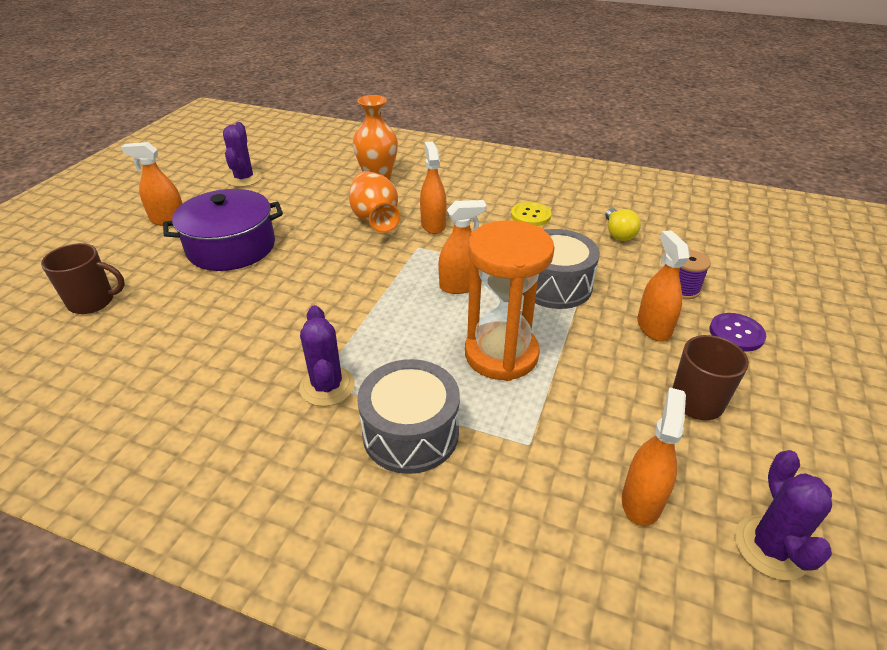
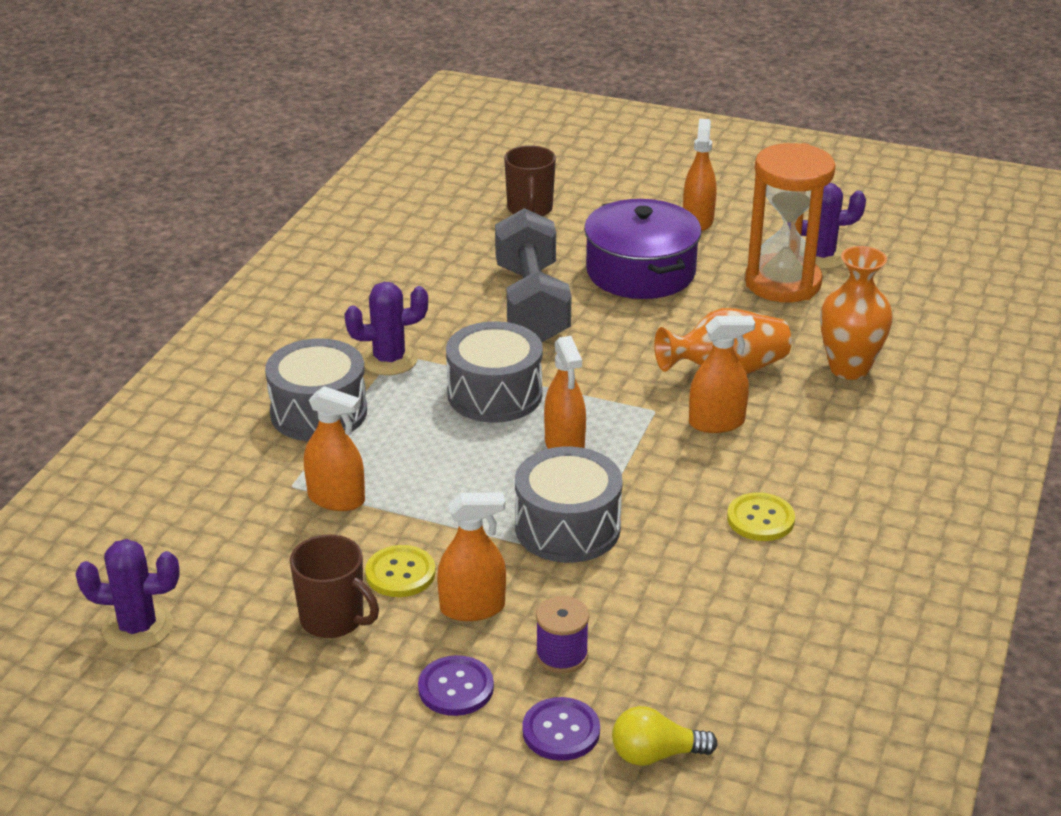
camera: 90 degrees right, 5 degrees down
(258, 301) = (532, 303): none -> grey dumbbell
(391, 320) = (494, 394): none -> grey drum
(501, 354) = (428, 473): orange hourglass -> orange hourglass (783, 283)
(618, 234) = (716, 611): yellow light bulb -> yellow light bulb (655, 754)
(629, 365) = (400, 573): none -> yellow button
(641, 500) = (208, 551): orange spray bottle -> orange spray bottle (336, 499)
(749, 290) = (561, 731): none -> purple button

